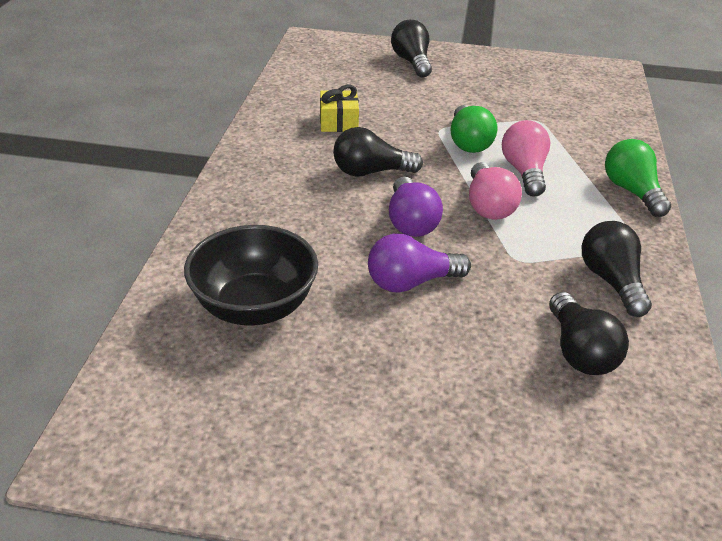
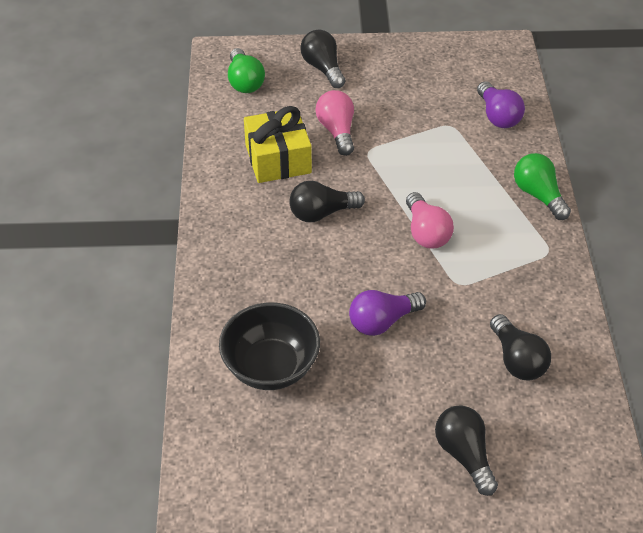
camera: 10 degrees left, 10 degrees up
(338, 122) = (278, 159): yellow gift -> yellow gift, size x1.66
(410, 222) = (368, 261): purple light bulb -> purple light bulb (498, 116)
(468, 142) = (396, 163): green light bulb -> green light bulb (245, 82)
(524, 172) = (448, 189): pink light bulb -> pink light bulb (337, 131)
(611, 281) = (532, 291): black light bulb -> black light bulb (464, 454)

